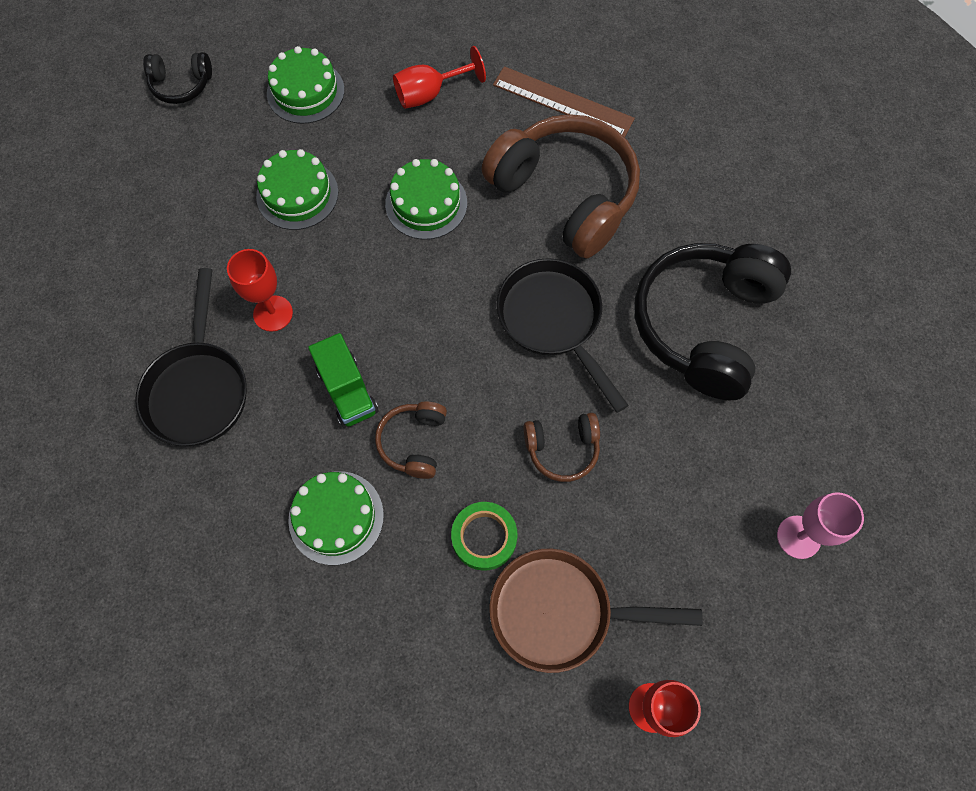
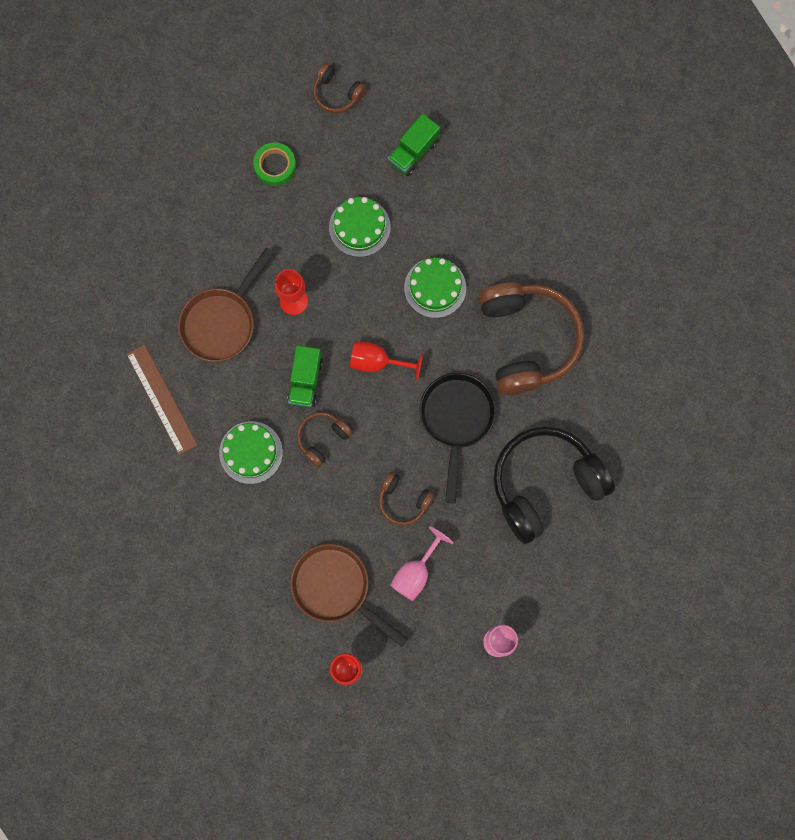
camera: 35 degrees right, 10 degrees up
(181, 85) = (337, 93): black headphones -> brown headphones
(199, 389) = (222, 322): black pan -> brown pan
(305, 91) = (413, 152): green cake -> green truck
(429, 94) = (493, 207): red goblet -> red goblet (377, 362)
(484, 537) = (323, 520): green tape -> green tape (275, 166)
(563, 102) = (576, 271): brown ruler -> brown ruler (162, 399)
(640, 523) = (415, 572): none -> pink goblet

